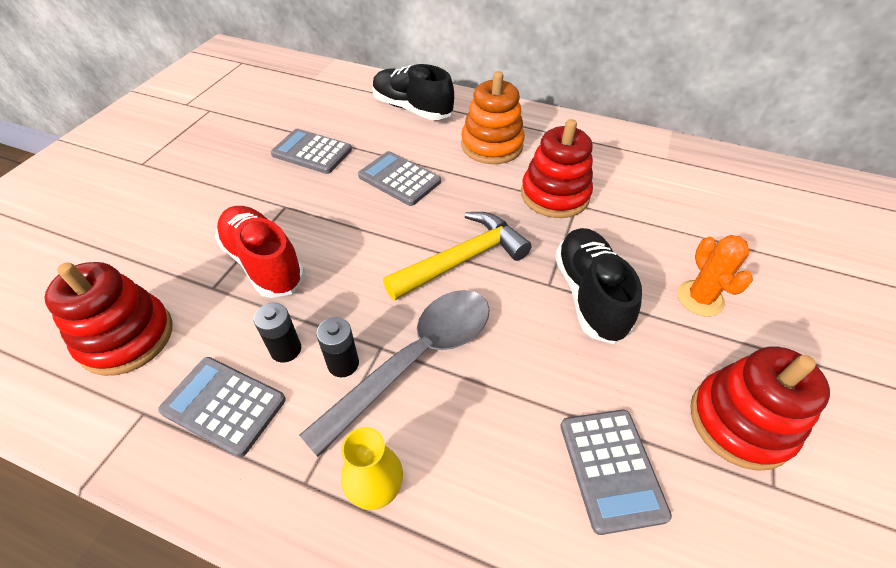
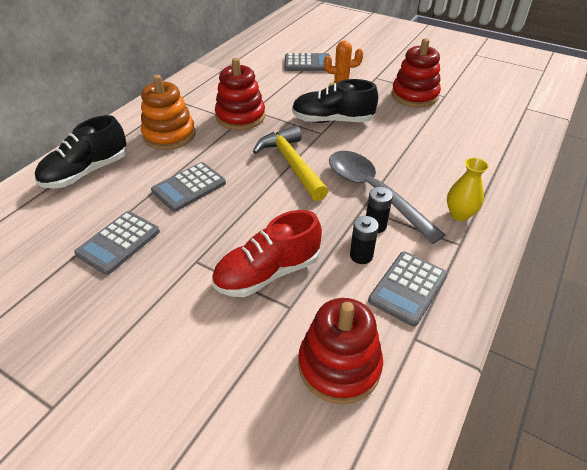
camera: 80 degrees left, 5 degrees down
(611, 469) = (440, 135): grey calculator -> grey calculator (307, 63)

